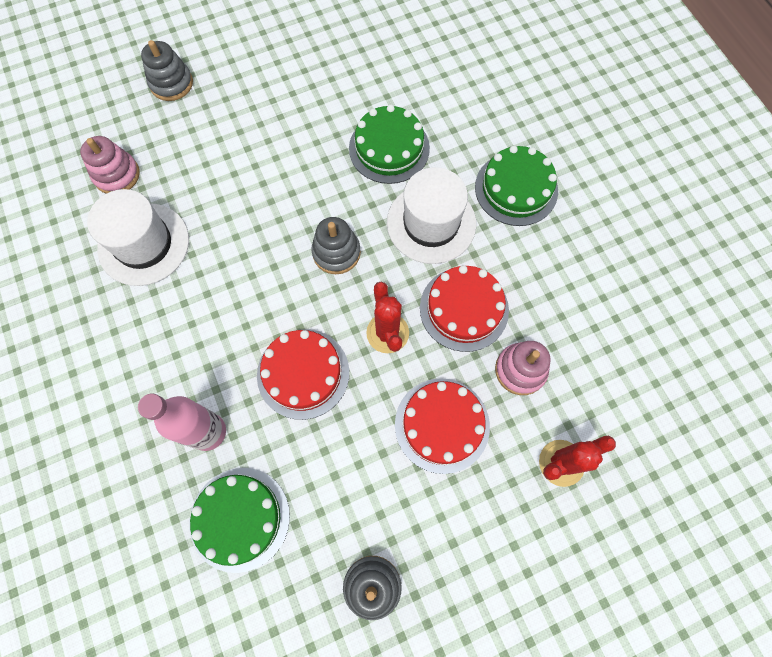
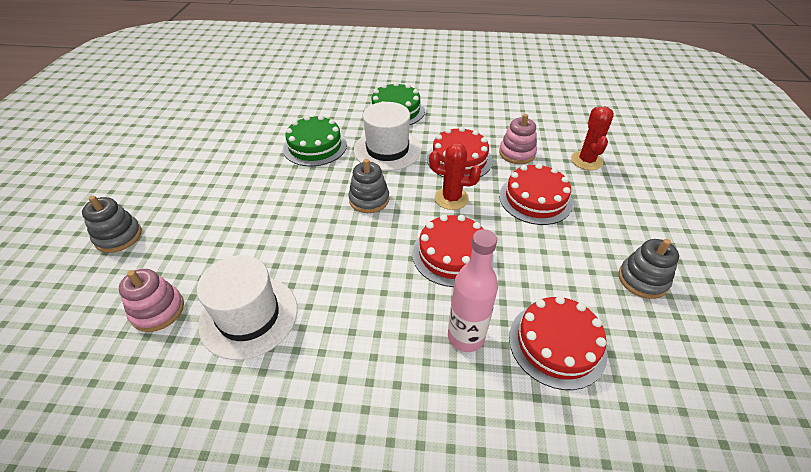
camera: 60 degrees left, 25 degrees down
(239, 518) = (557, 344): green cake -> red cake

